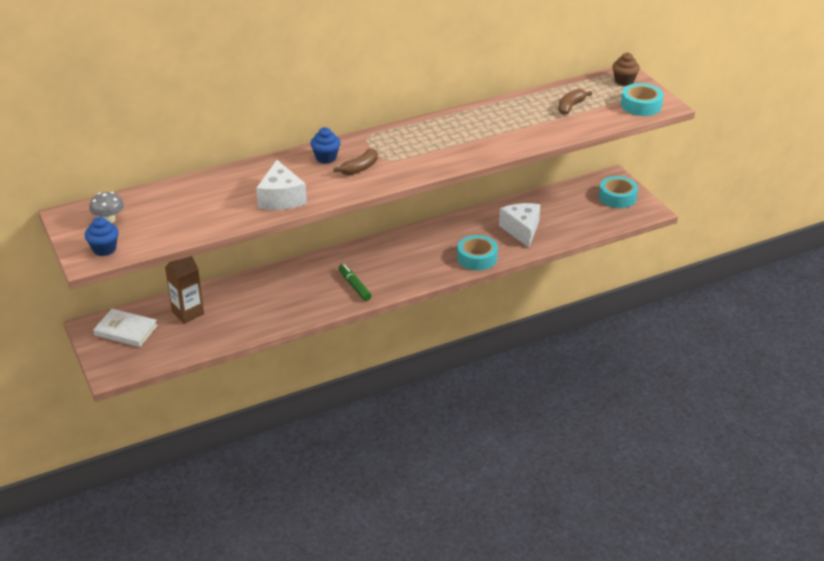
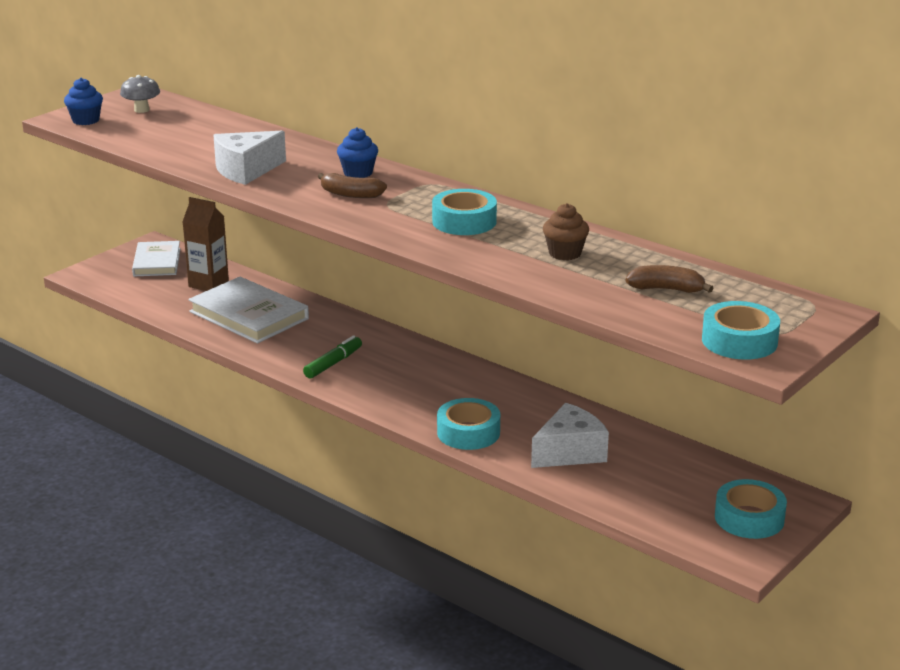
camera: 65 degrees right, 10 degrees down
(255, 305) = (249, 315): none -> white book
(436, 140) = (464, 221): none -> turquoise tape
(624, 81) = (803, 315): brown cupcake -> brown cupcake (565, 253)

